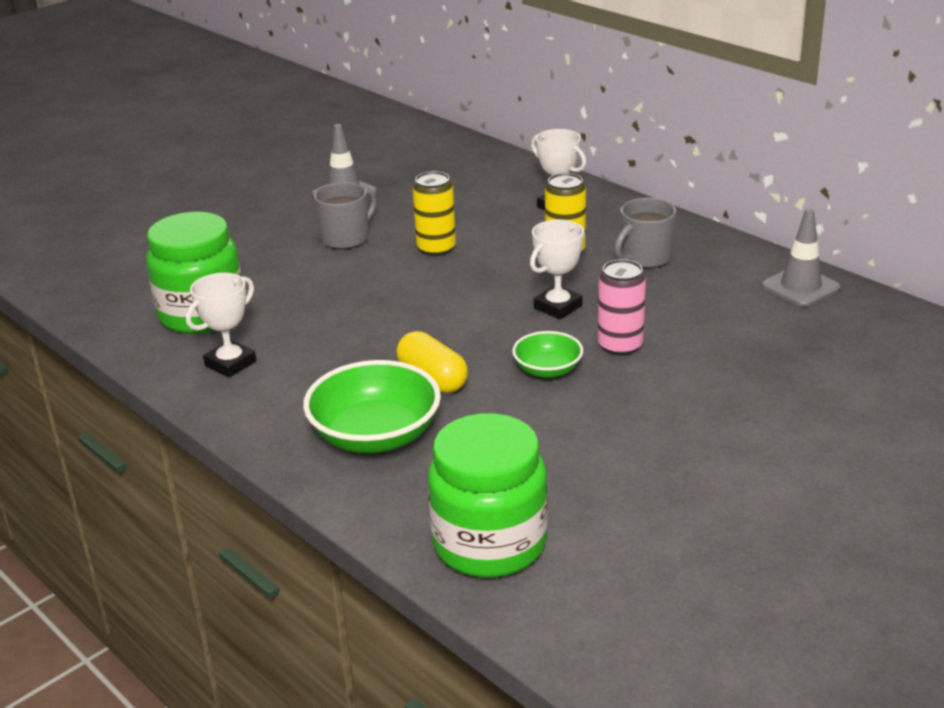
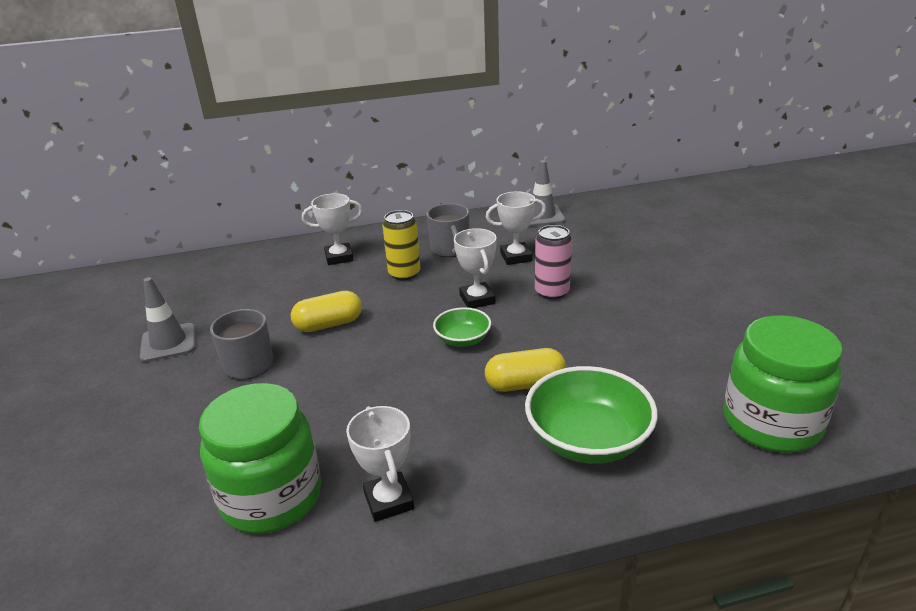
camera: 60 degrees left, 0 degrees up
(436, 248) = (329, 324): yellow can -> yellow capsule
(547, 370) = (558, 329): green bowl -> green bowl (463, 340)
(674, 301) = (516, 257): none -> white trophy

